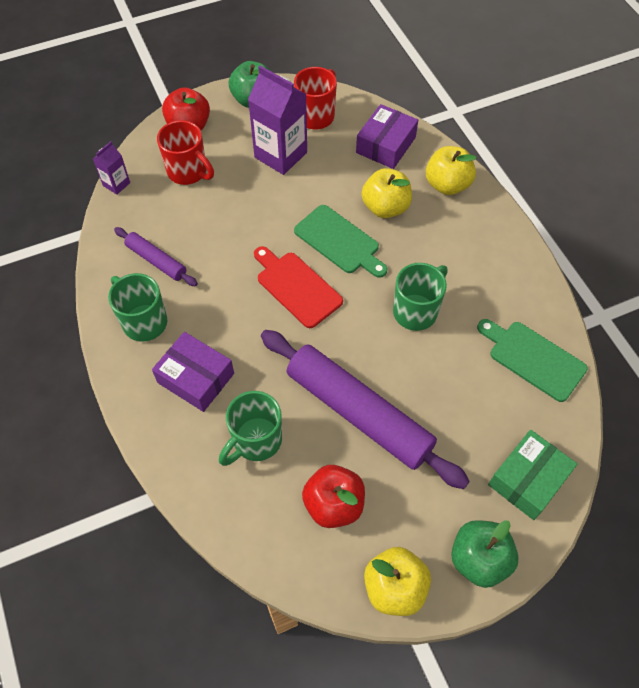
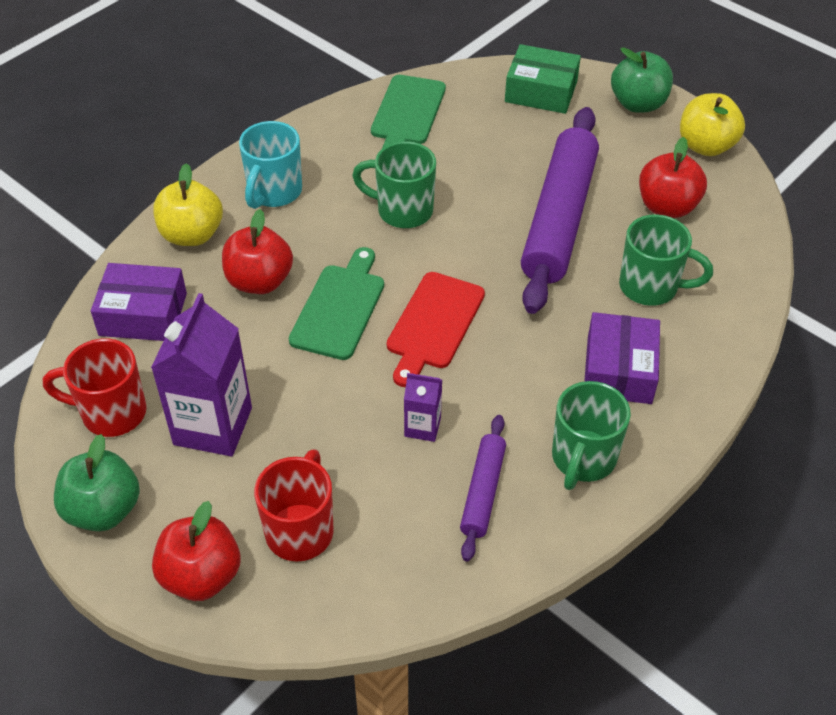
camera: 115 degrees left, 10 degrees down
(116, 184) = (373, 620): purple carton -> purple carton (422, 427)
(385, 207) = (259, 281): yellow apple -> red apple
(471, 240) = (274, 192): none -> turquoise mug

